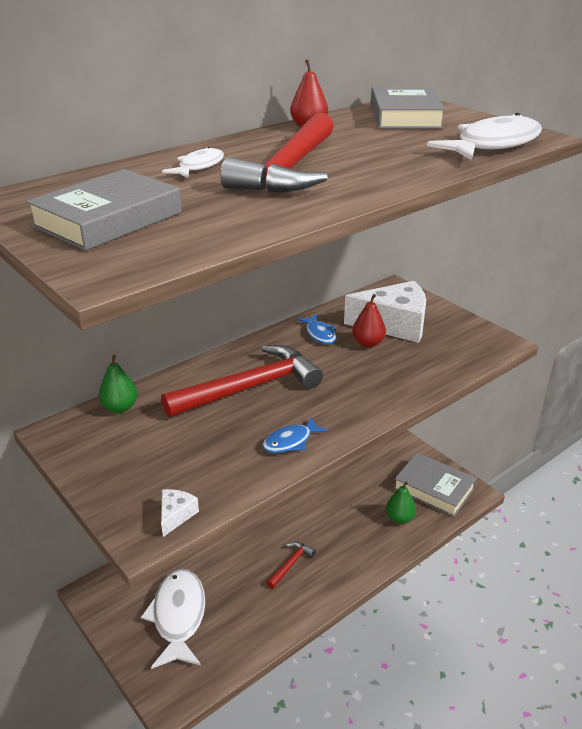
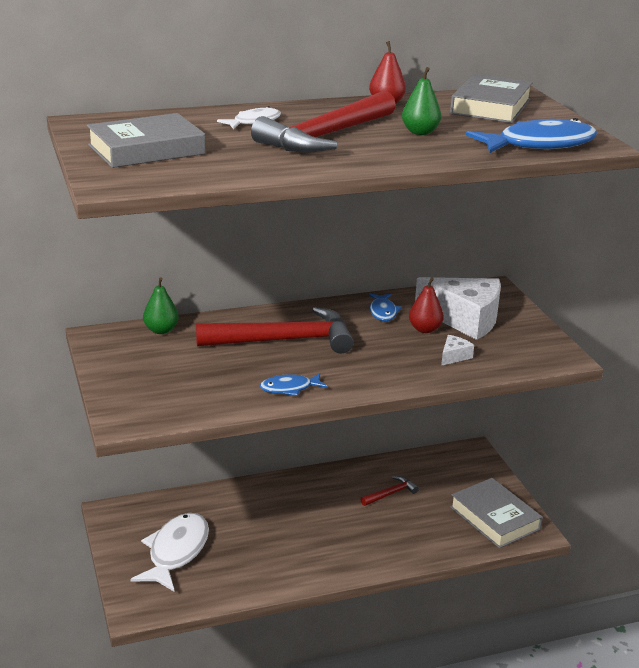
camera: 20 degrees right, 5 degrees down
(176, 515) = (157, 415): white cheese -> white cheese (454, 356)
(290, 564) = (304, 541): red hammer -> red hammer (390, 494)
(399, 518) = (439, 533): green pear -> green pear (420, 132)
(493, 145) = (539, 145): white fish -> blue fish

